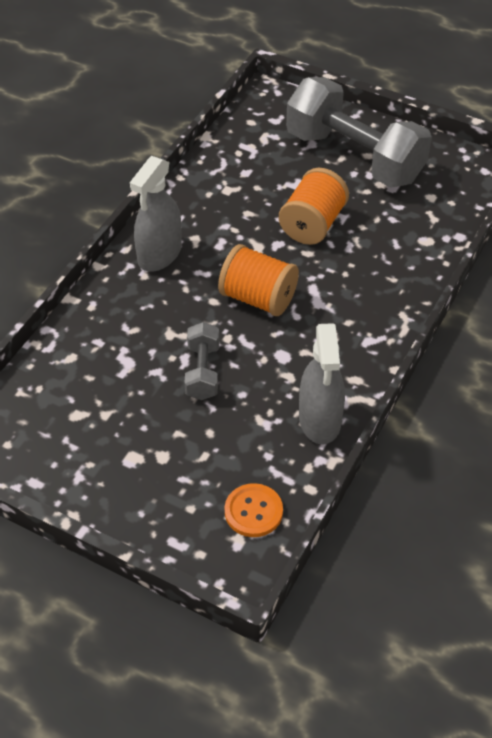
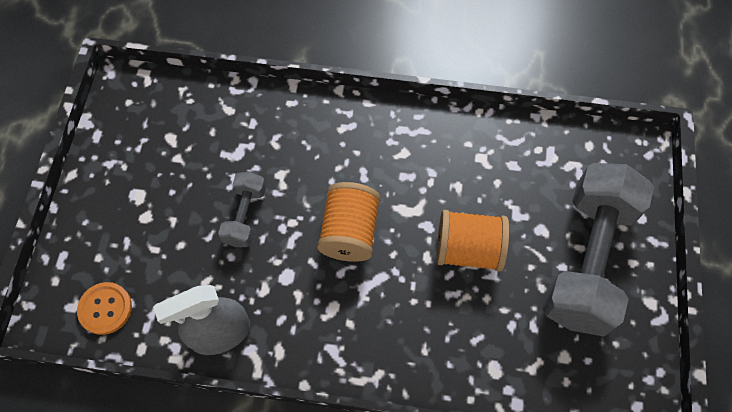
camera: 70 degrees right, 15 degrees up
(159, 254) = (371, 131): grey spray bottle -> none
(203, 372) = (245, 216): grey dumbbell -> grey dumbbell turned 60 degrees counterclockwise

